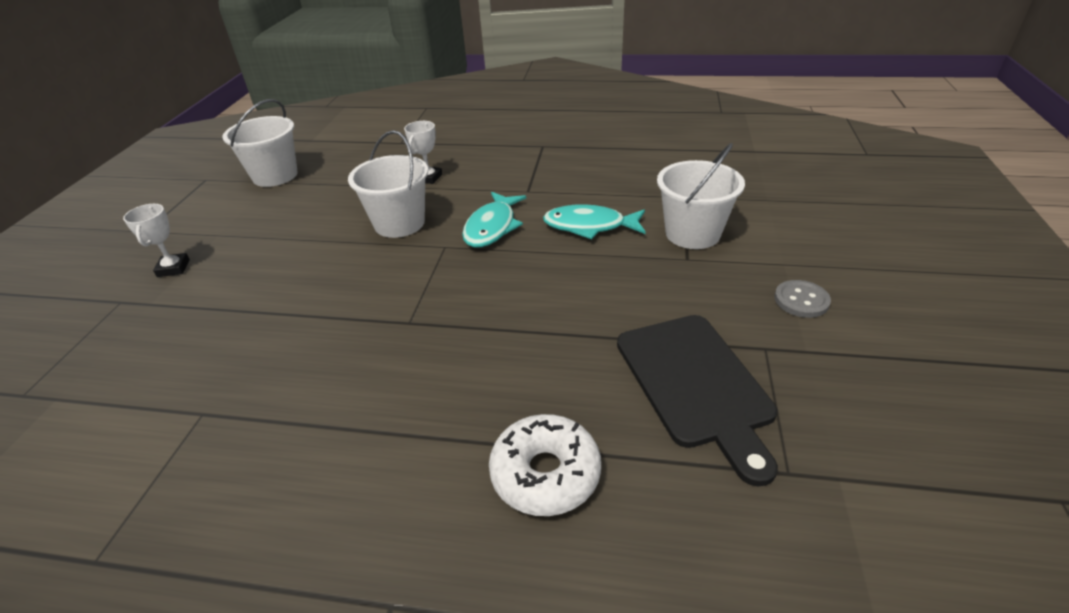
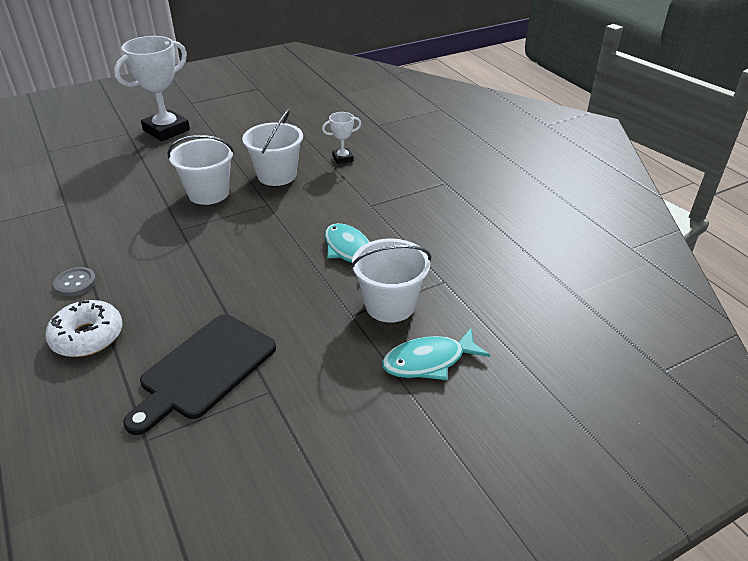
camera: 50 degrees right, 0 degrees up
(173, 268) = (166, 130): white trophy -> white trophy, size x2.06
(275, 176) = (285, 106): white bucket -> white bucket (208, 193)
(492, 227) = (307, 212): turquoise fish -> turquoise fish (429, 361)
(801, 300) = (346, 393): grey button -> grey button (75, 283)

